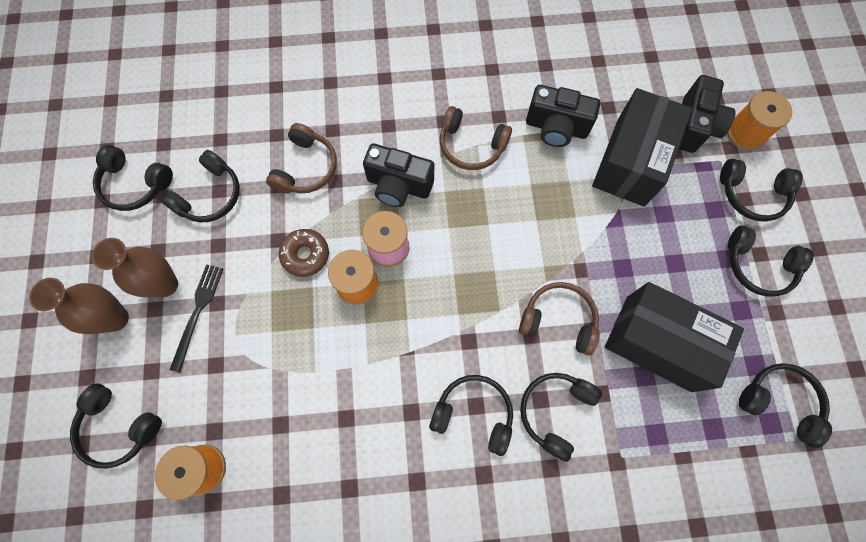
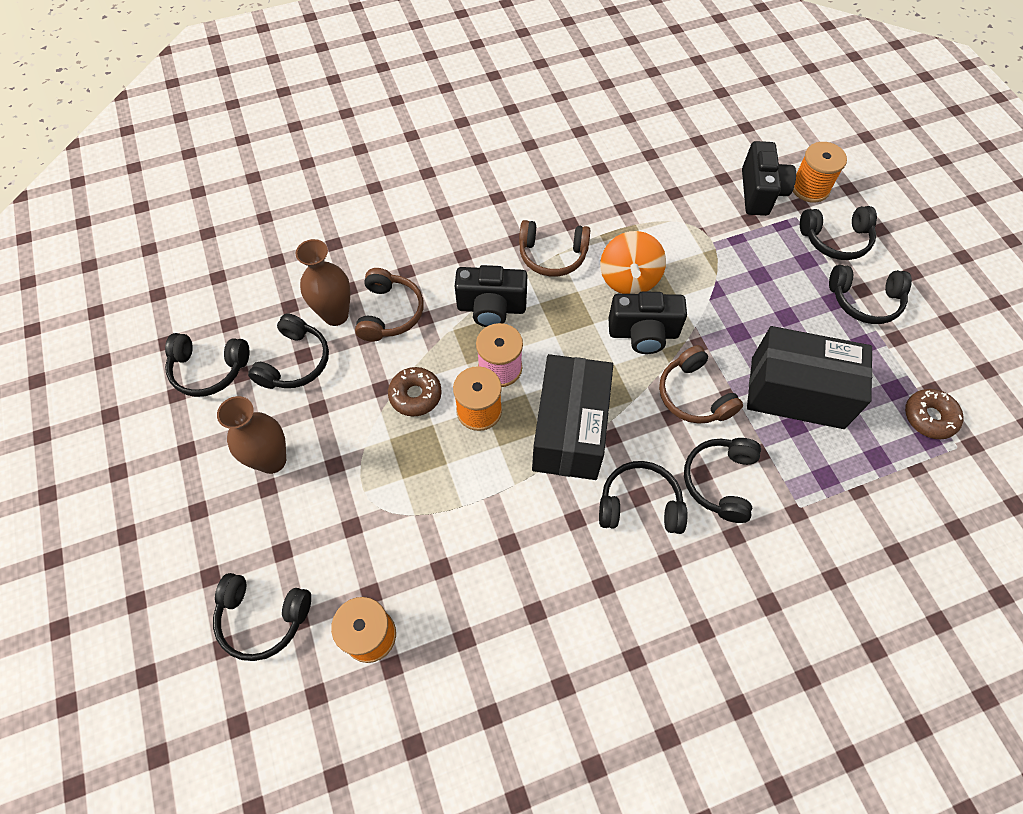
camera: 15 degrees left, 10 degrees down
(115, 318) = (226, 508): brown vase -> brown vase (336, 315)
(197, 313) = (316, 480): black fork -> none
(535, 187) = (629, 279): none -> orange spinning top
(556, 128) = (630, 221): black camera -> black camera (643, 334)
(558, 320) = (693, 395): brown headphones -> brown headphones turned 120 degrees counterclockwise
(630, 161) = (712, 236): black box -> black box (569, 430)
(779, 402) = (929, 417): black headphones -> brown donut

